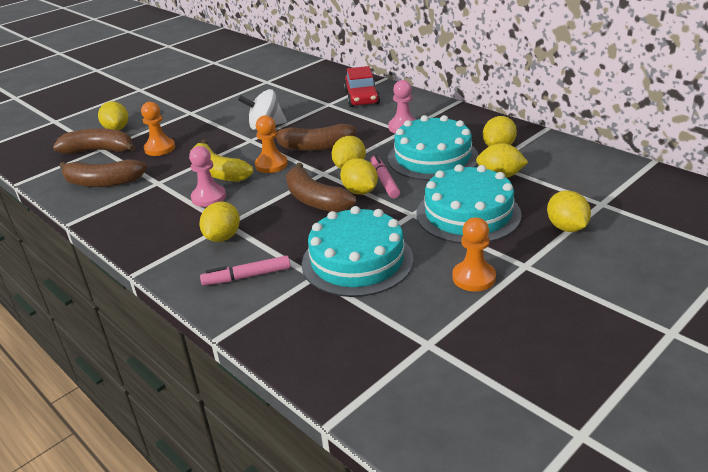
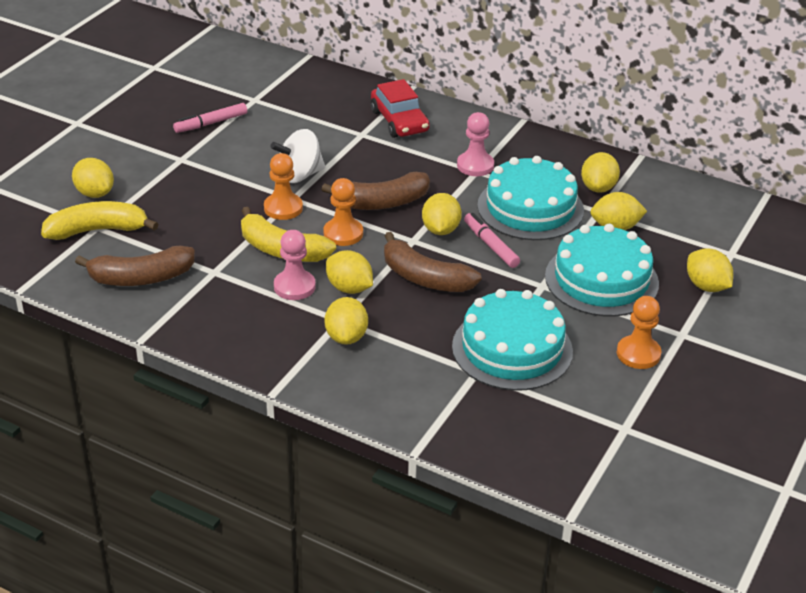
camera: 20 degrees left, 5 degrees up
(99, 151) = (97, 230): brown banana -> yellow banana
(160, 148) = (180, 220): orange pawn -> orange pawn (283, 208)
(247, 276) = (404, 381): pink marker -> pink marker (211, 123)
(360, 191) = (470, 262): yellow lemon -> yellow lemon (349, 288)

